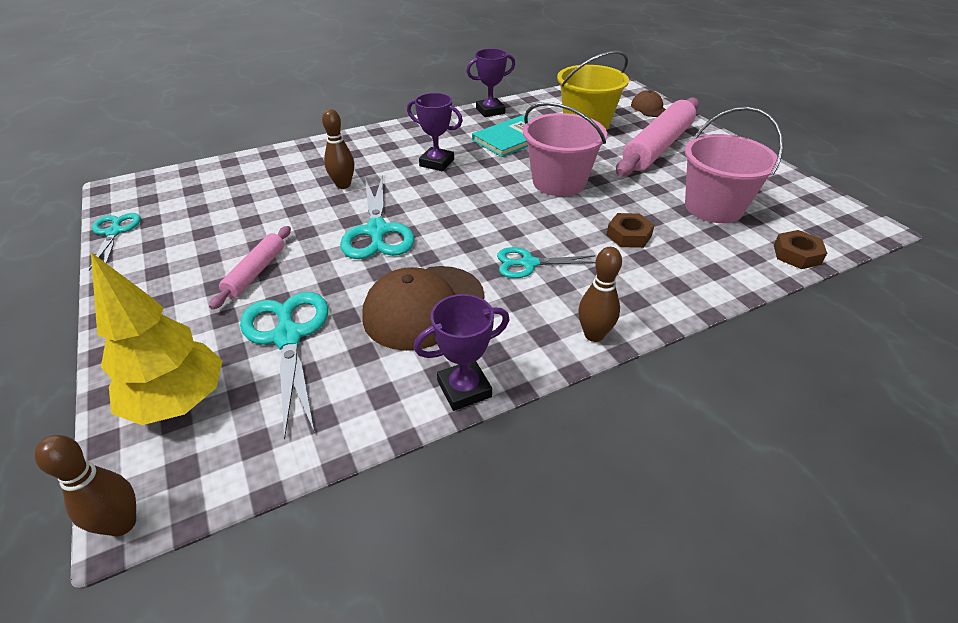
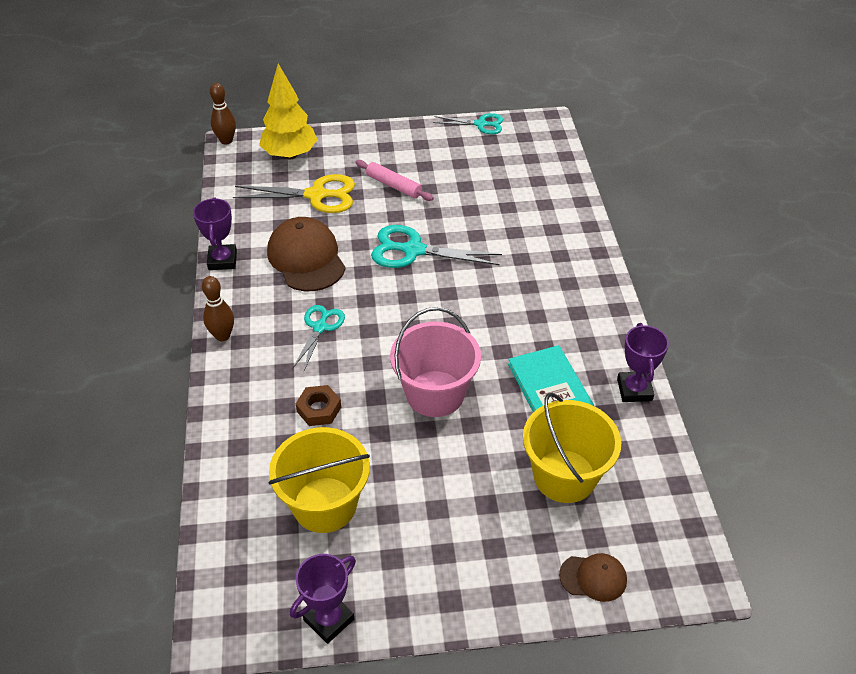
camera: 110 degrees right, 5 degrees up
(288, 337) = (316, 195): turquoise scissors -> yellow scissors
(343, 185) = (499, 241): brown bowling pin -> none
(437, 163) = (515, 311): purple trophy -> purple trophy (329, 619)
(658, 147) = (473, 524): pink rolling pin -> none
(713, 207) = (325, 504): pink bucket -> yellow bucket
(796, 254) = (218, 526): brown nut -> none

